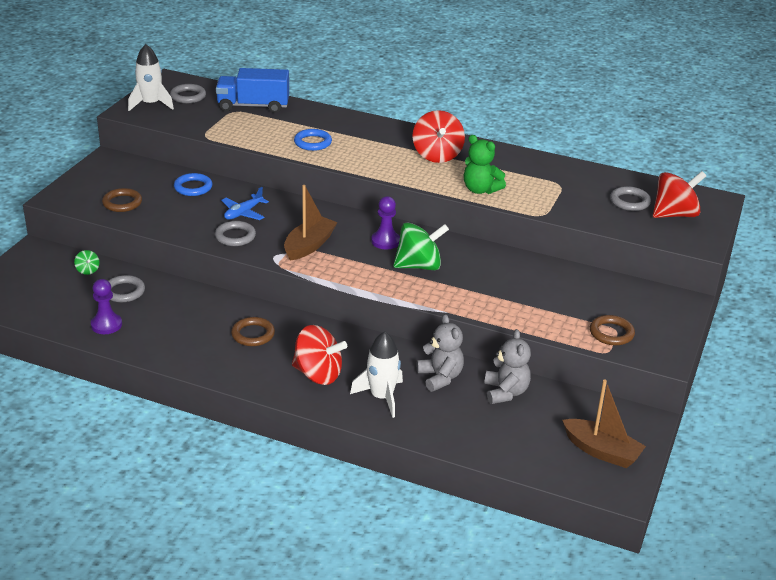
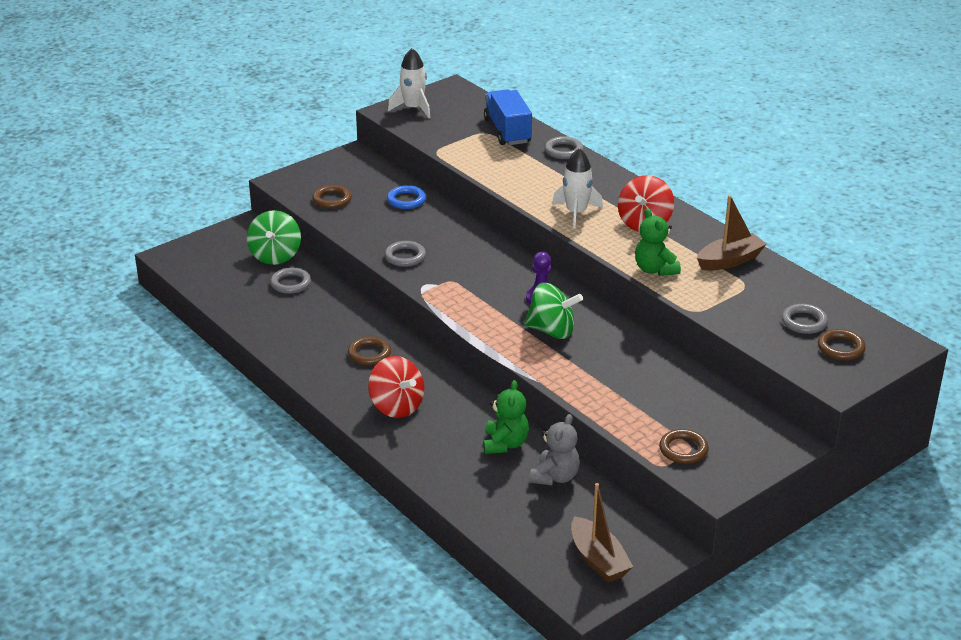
camera: 30 degrees right, 0 degrees up
(88, 270) = (275, 256): green spinning top -> green spinning top, size x2.25
(106, 325) = (253, 309): purple pawn -> none
(188, 96) = (454, 108): grey ring -> grey ring (563, 151)
(243, 213) = (431, 236): blue plane -> none
(253, 106) = (507, 131): blue truck -> blue truck turned 45 degrees clockwise
(309, 245) = (465, 283): brown boat -> brown boat (730, 260)
(312, 142) = (532, 181): blue ring -> none
(381, 397) = (435, 444): white rocket -> white rocket (576, 213)
(440, 377) = (505, 444): grey teddy bear -> green teddy bear
(674, 214) = (841, 348): red spinning top -> brown ring

